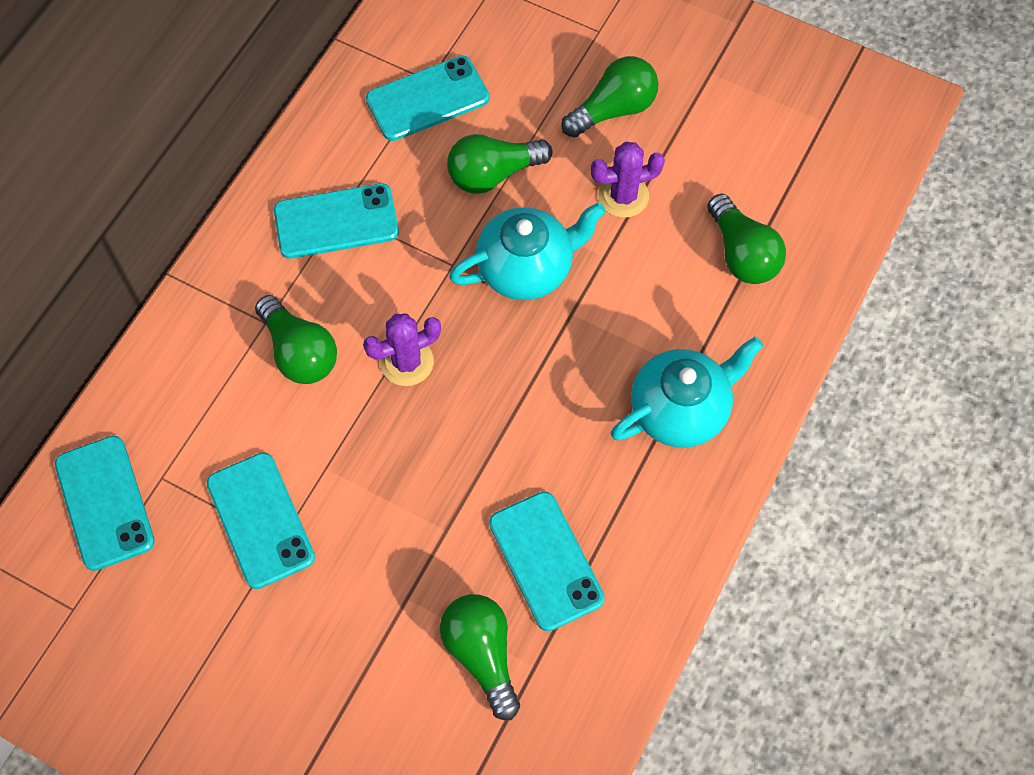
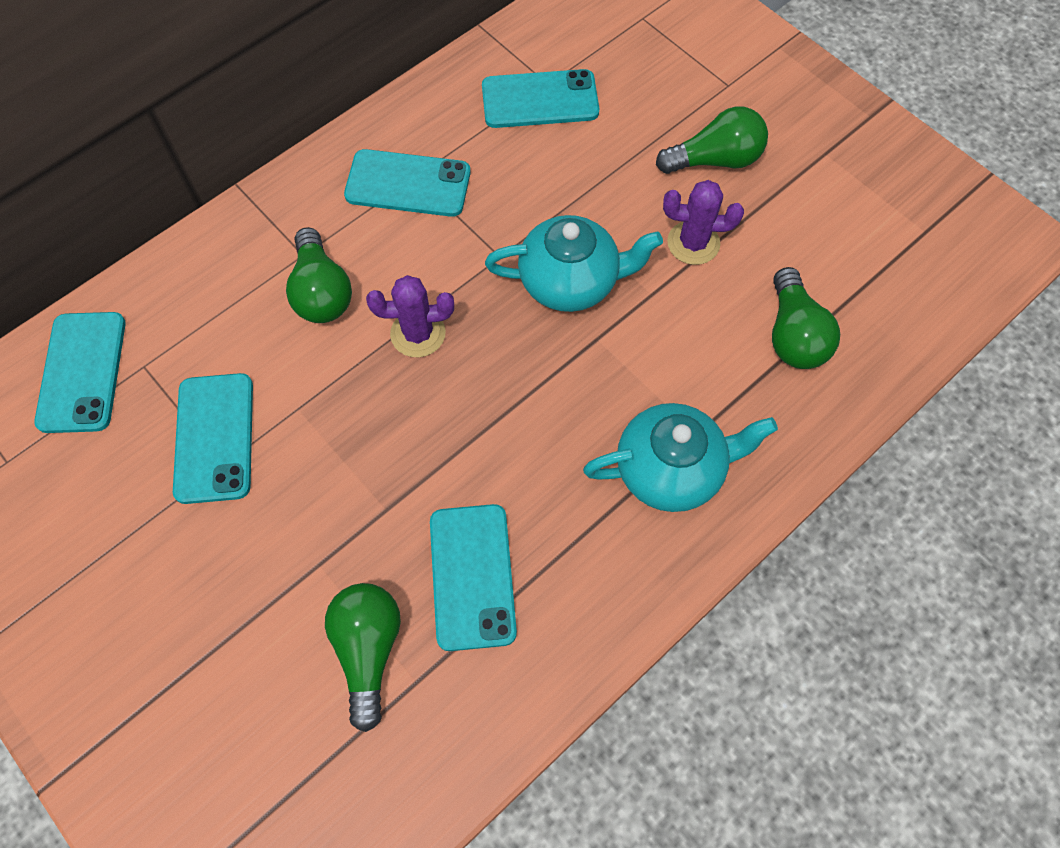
camera: 20 degrees right, 0 degrees up
(493, 174) = (574, 185): green light bulb -> none

